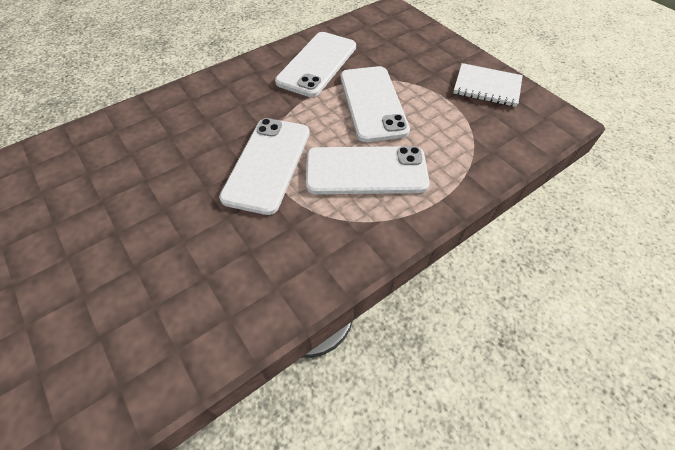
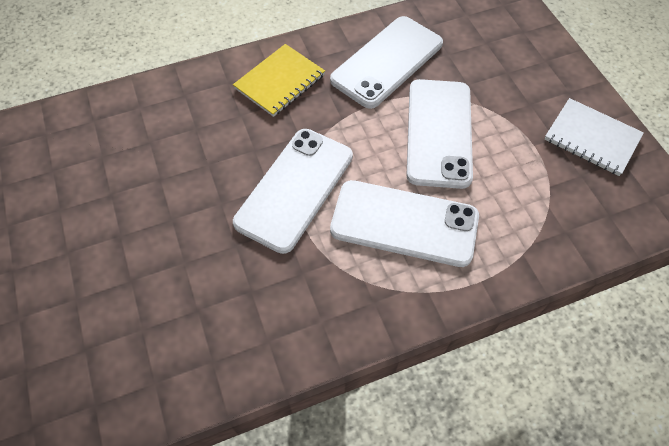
camera: 15 degrees right, 5 degrees up
(234, 91) = (280, 82): none -> yellow notebook

